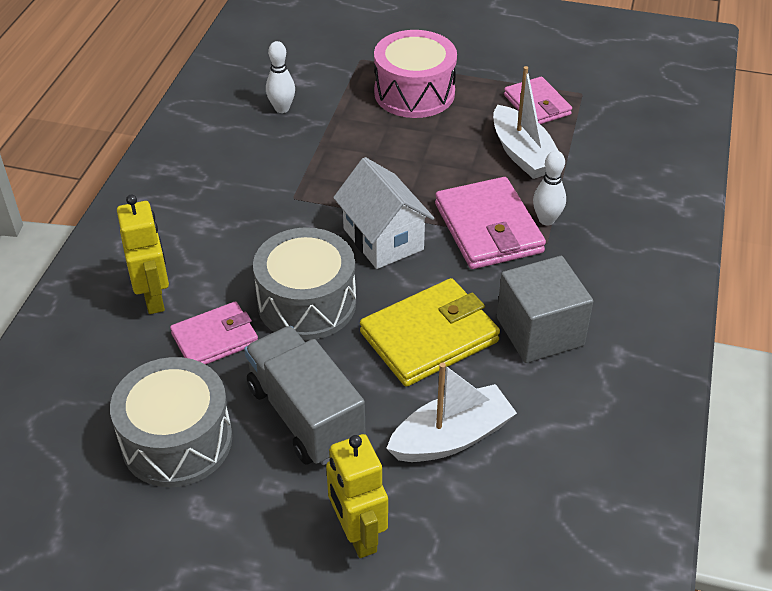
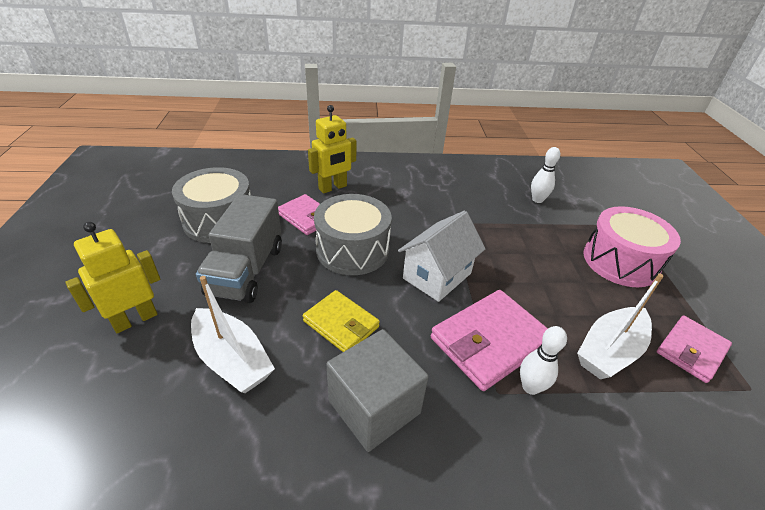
camera: 70 degrees right, 5 degrees down
(305, 415) = (246, 270): grey truck -> grey truck turned 150 degrees clockwise
(429, 337) = (341, 324): yellow wallet -> yellow wallet, size x0.64

